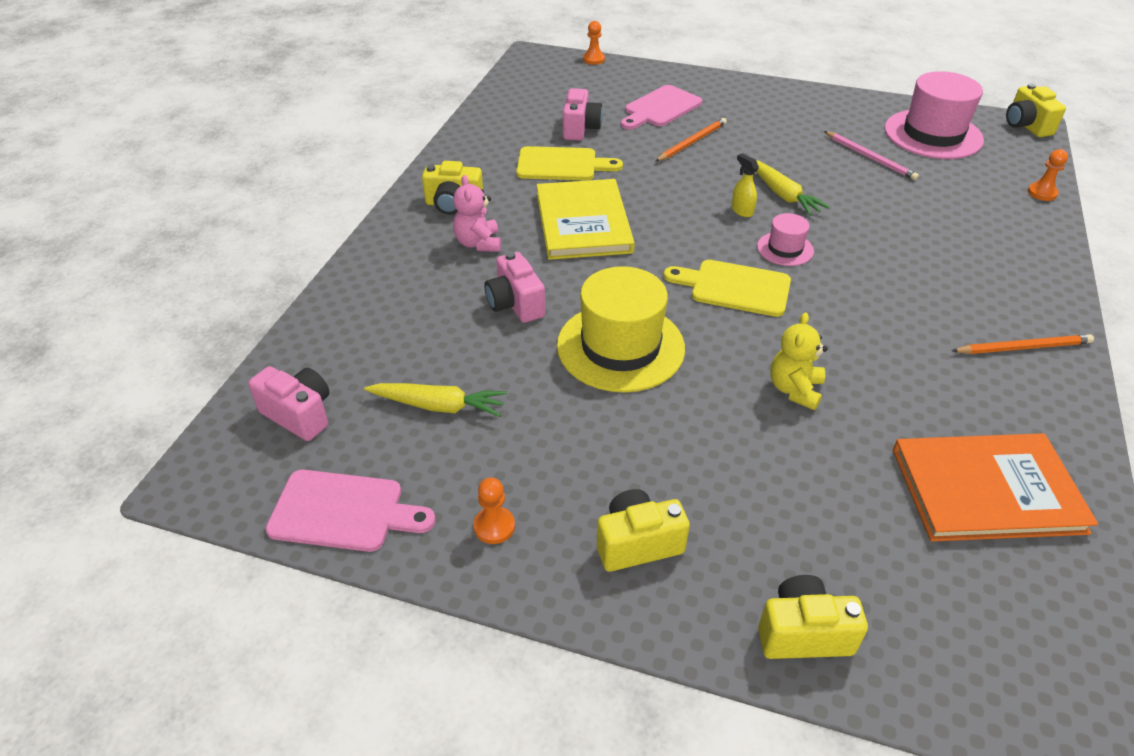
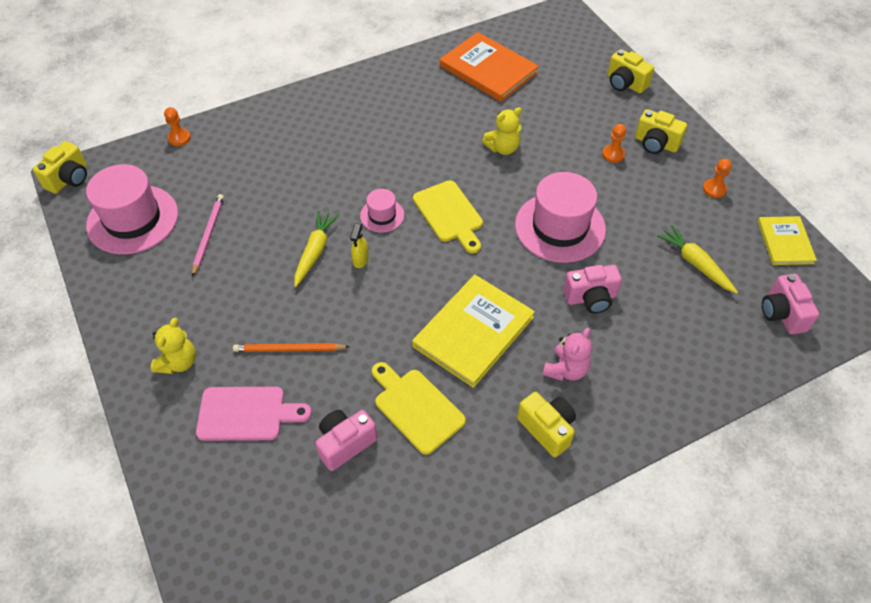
camera: 135 degrees left, 10 degrees up
(343, 511) = (785, 242): pink cutting board -> yellow book
(515, 304) = (591, 298): pink camera -> pink camera turned 60 degrees clockwise
(593, 59) = (183, 558): orange pawn -> orange pawn (613, 154)
(620, 347) = (560, 227): yellow hat -> pink hat
(742, 102) = (178, 362): none -> yellow teddy bear
(1023, 347) = (369, 92): orange pencil -> none

